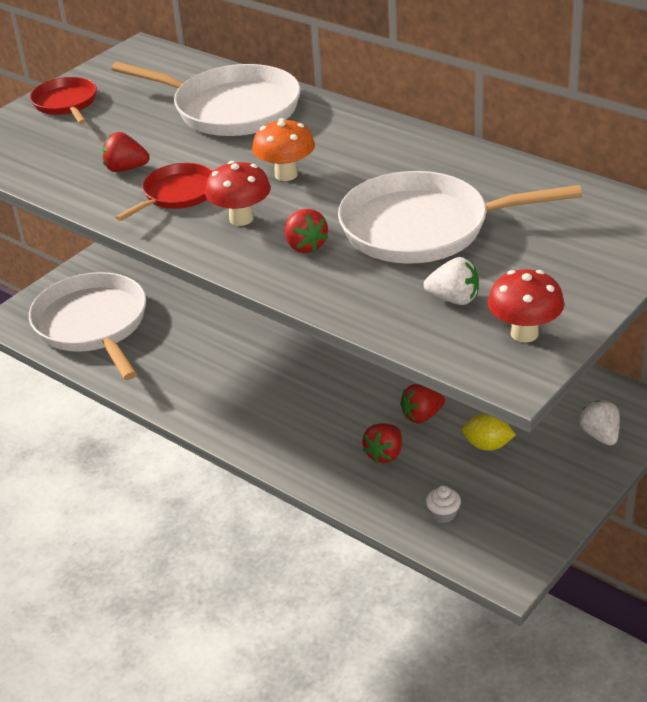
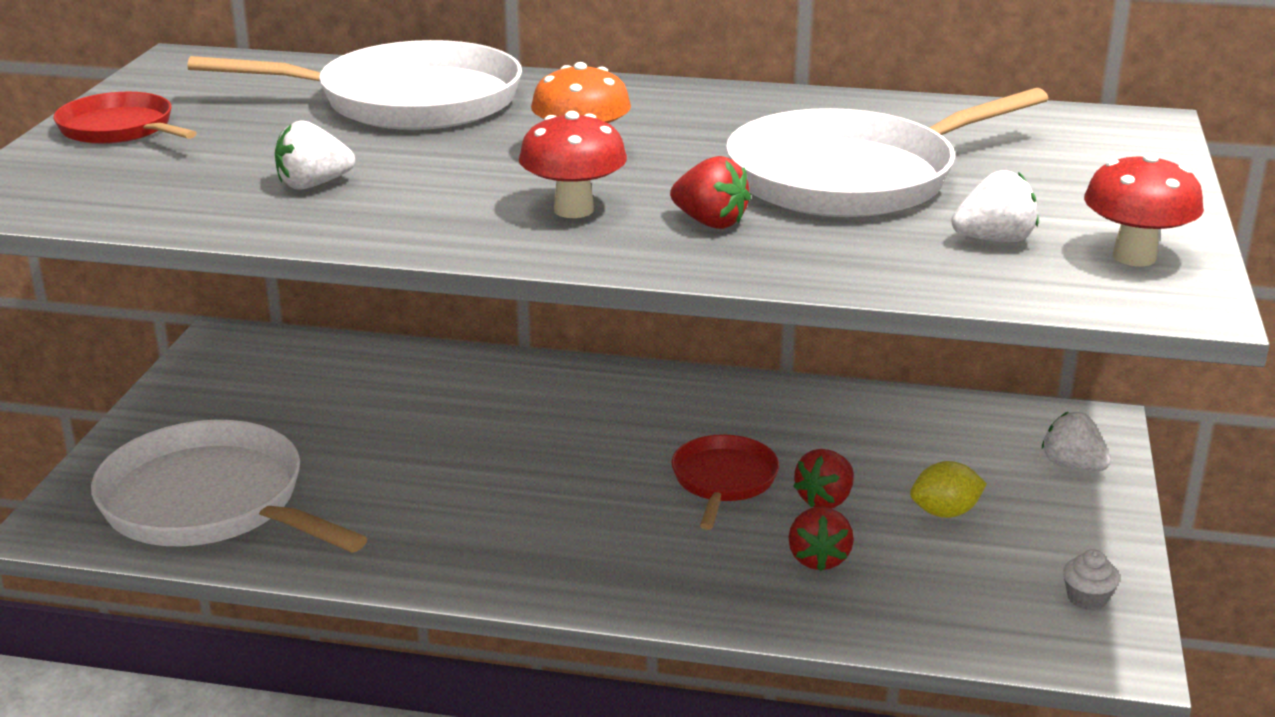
camera: 30 degrees left, 10 degrees down
(126, 169) = (313, 185): red strawberry -> white strawberry
(177, 194) = (436, 199): red pan -> red pan (723, 480)
(443, 514) = (968, 610): white cupcake -> white cupcake (1087, 598)

